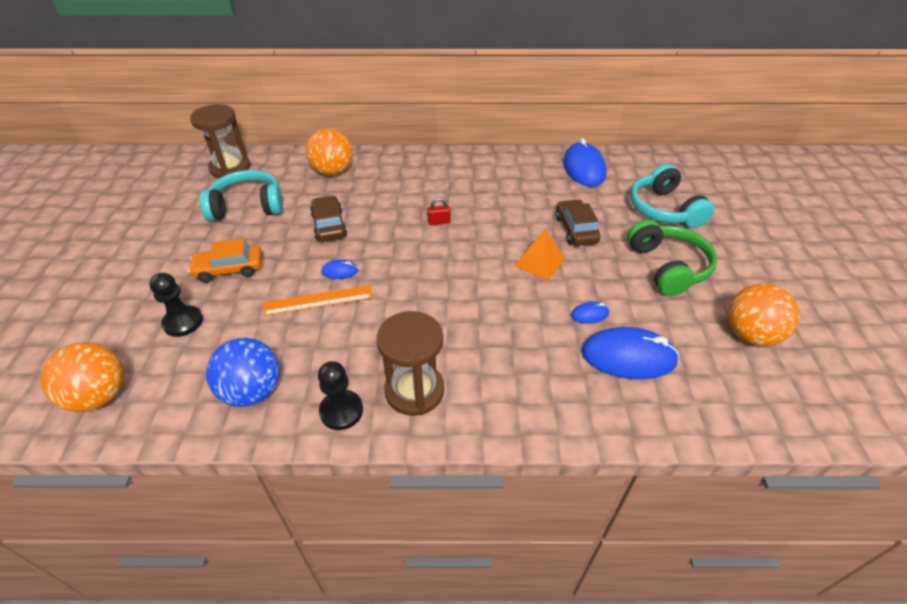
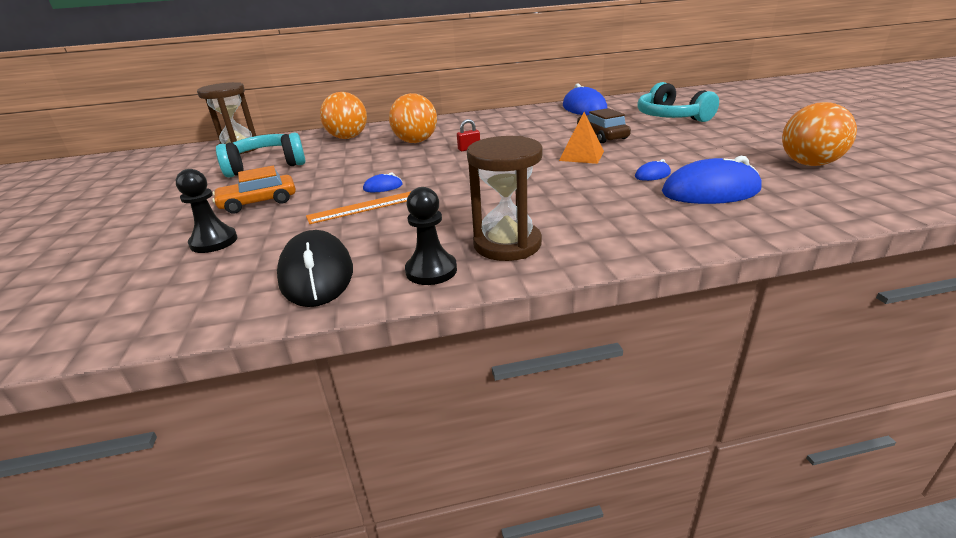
camera: 10 degrees left, 15 degrees down
(99, 396) = (115, 309): orange ball -> orange ball (416, 142)
(252, 391) = (316, 274): blue ball -> black mouse
(329, 225) = (358, 164): brown car -> none
(668, 267) = (701, 142): green headphones -> none

